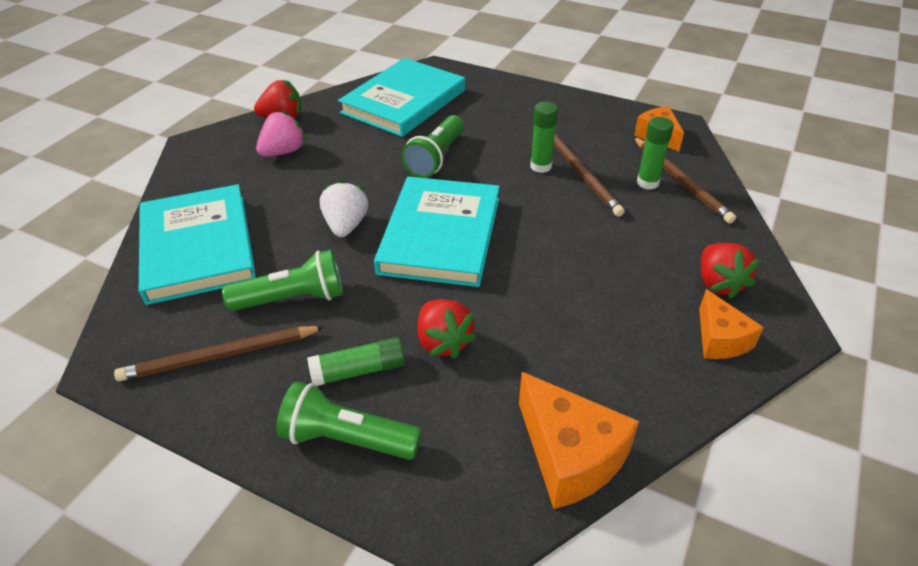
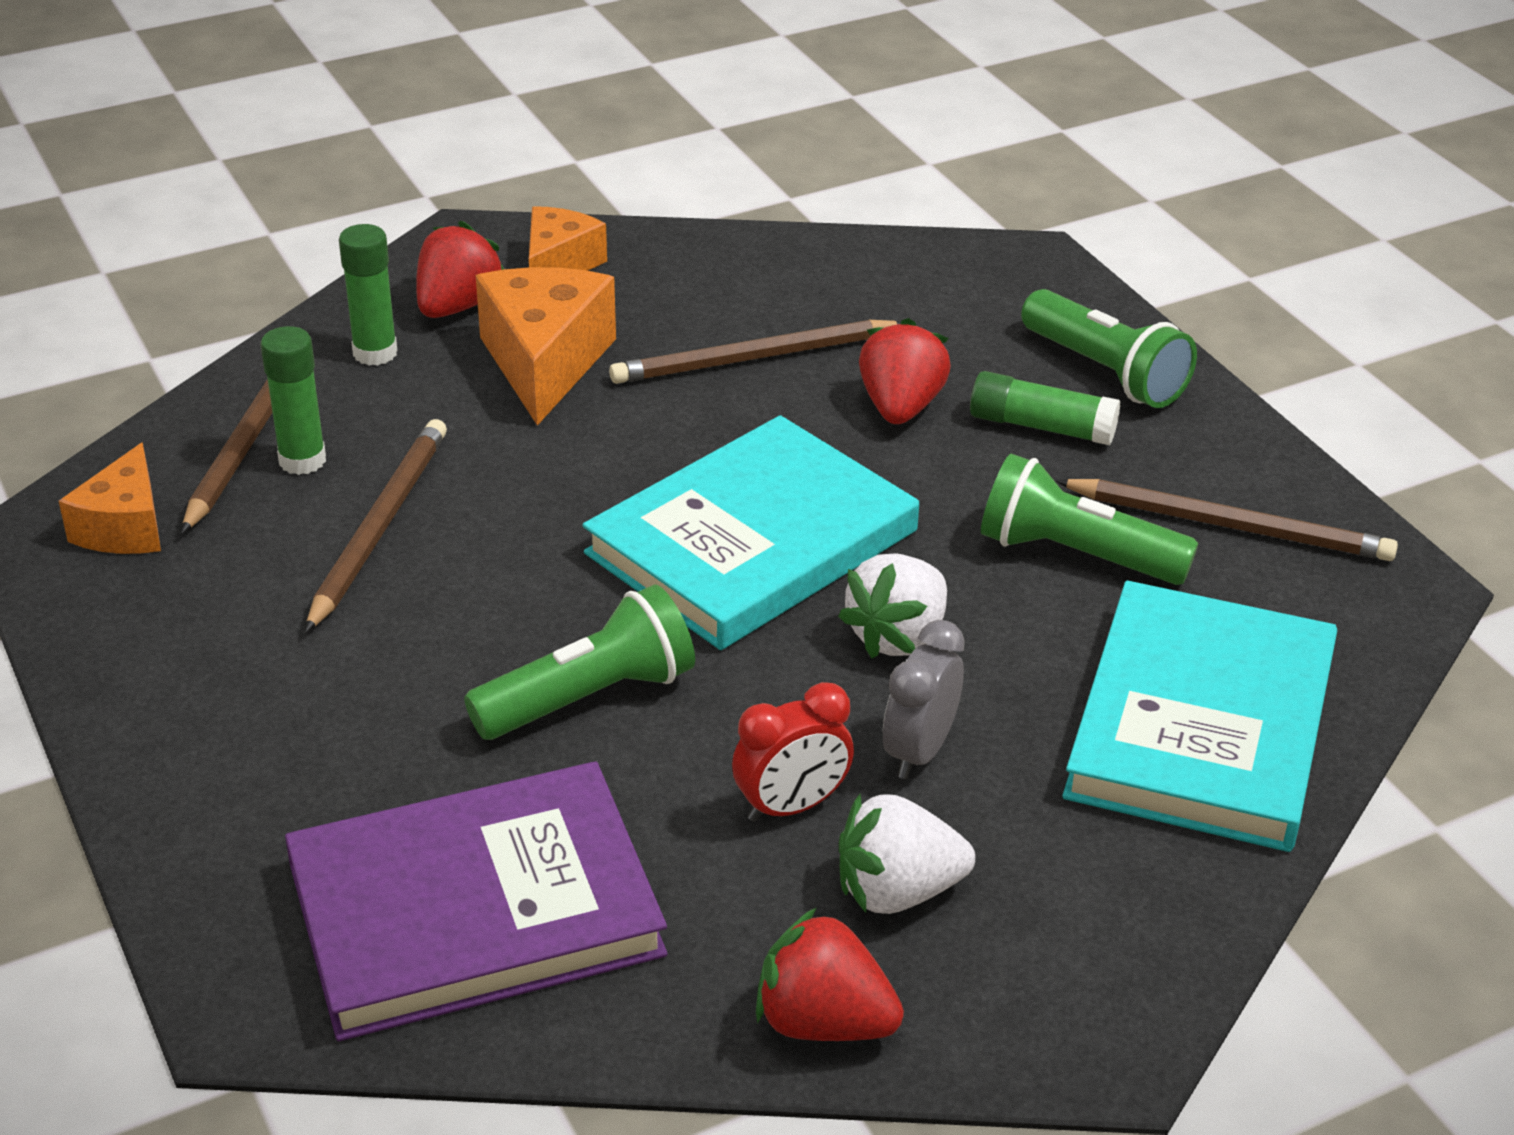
camera: 145 degrees left, 5 degrees down
(283, 152) = (897, 891): pink strawberry -> white strawberry
(306, 191) = (919, 752): none -> grey clock
(337, 158) = (791, 806): none -> red clock
(403, 101) = (475, 910): turquoise book -> purple book
(541, 166) = (423, 577): green glue stick -> green glue stick (375, 353)
(547, 332) = (753, 358): none -> brown pencil
(569, 456) = (869, 262): orange cheese -> orange cheese (545, 362)

